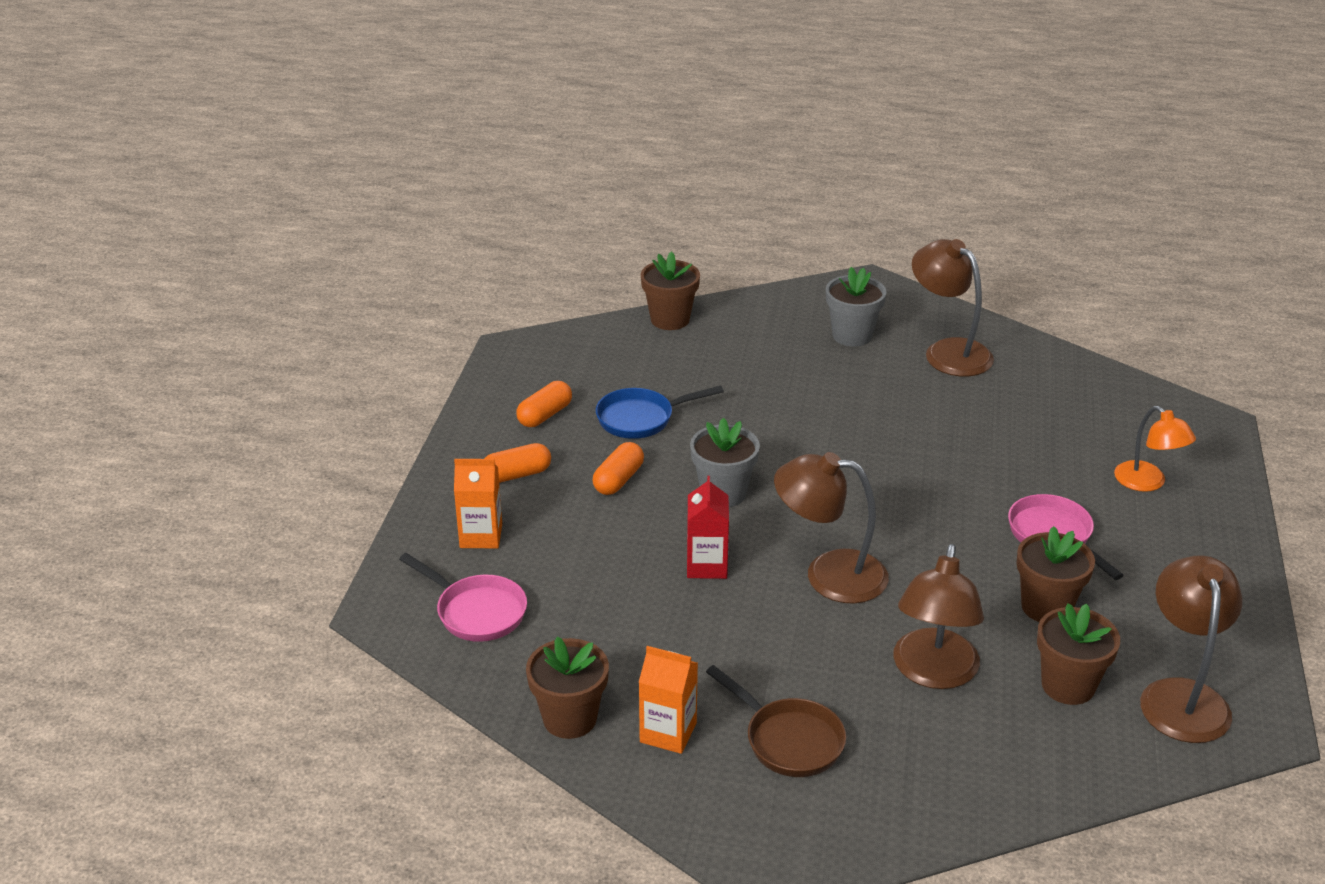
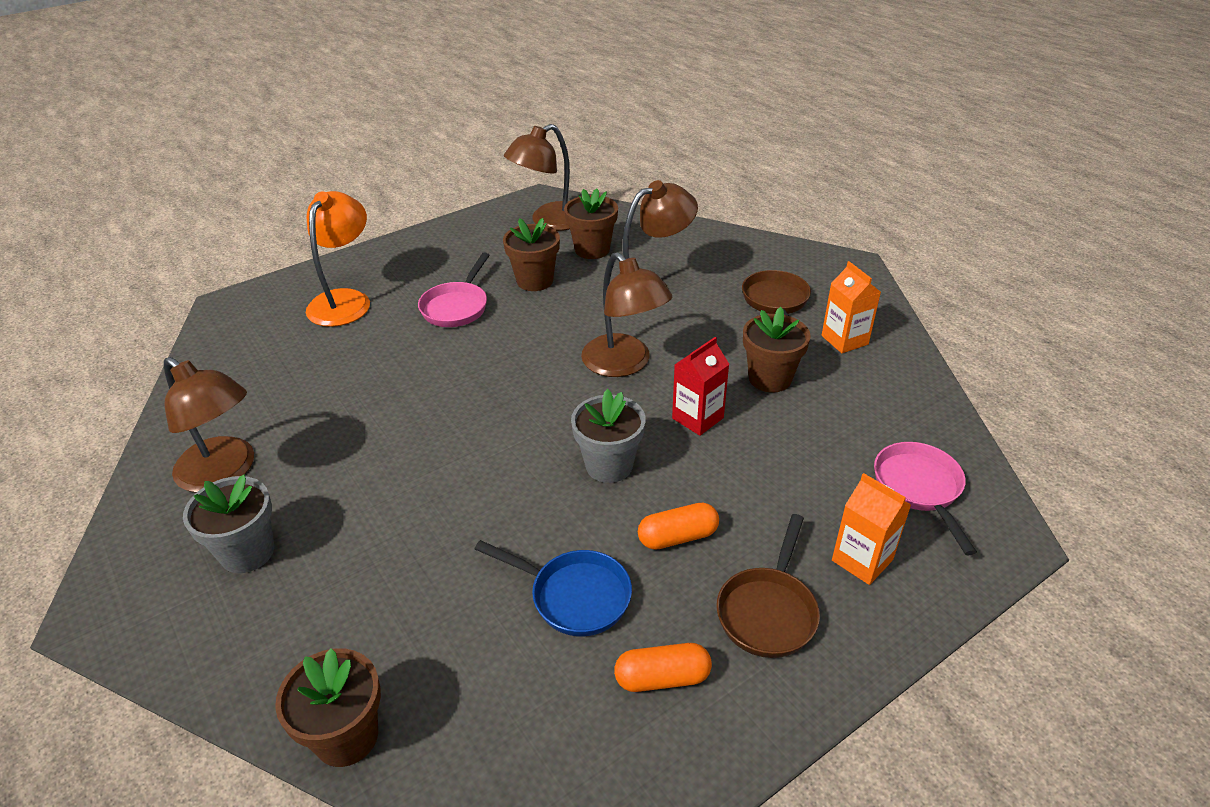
camera: 135 degrees left, 5 degrees up
(516, 475) = (768, 611): orange capsule -> brown pan
(569, 719) = (904, 378): brown flower pot -> brown flower pot (770, 378)
(948, 351) = (225, 472): brown lamp -> brown lamp turned 60 degrees counterclockwise
(1147, 483) = (345, 300): orange lamp -> orange lamp, size x1.51

